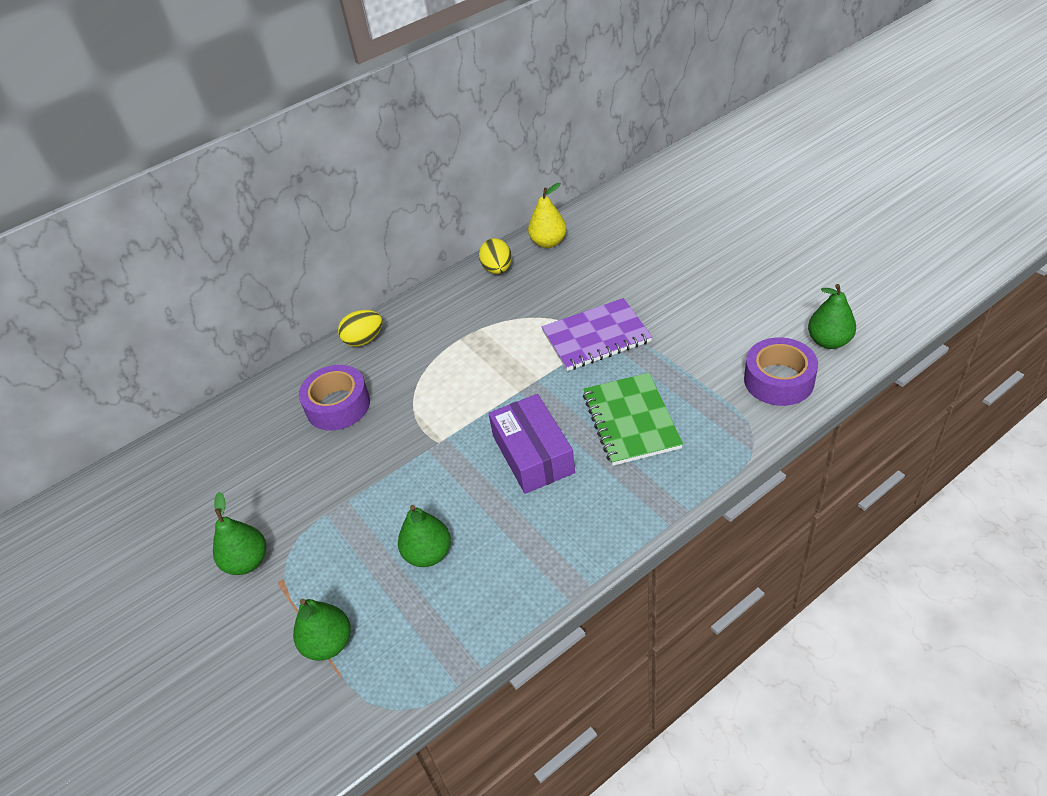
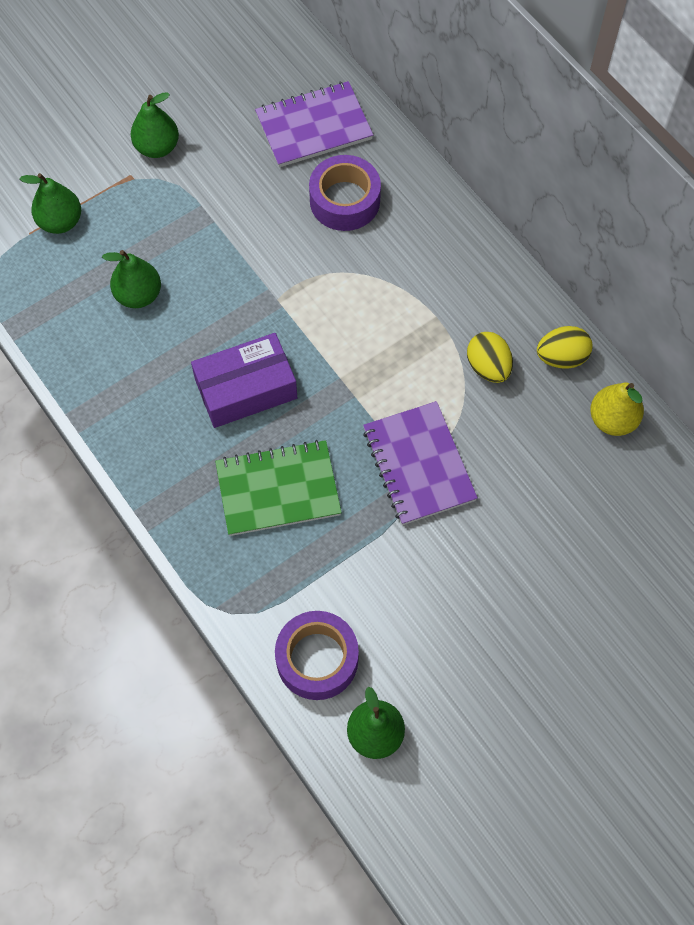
camera: 85 degrees right, 20 degrees up
(252, 435) = (314, 127): none -> purple notebook
(364, 340) = (446, 217): yellow egg -> yellow egg (488, 367)

